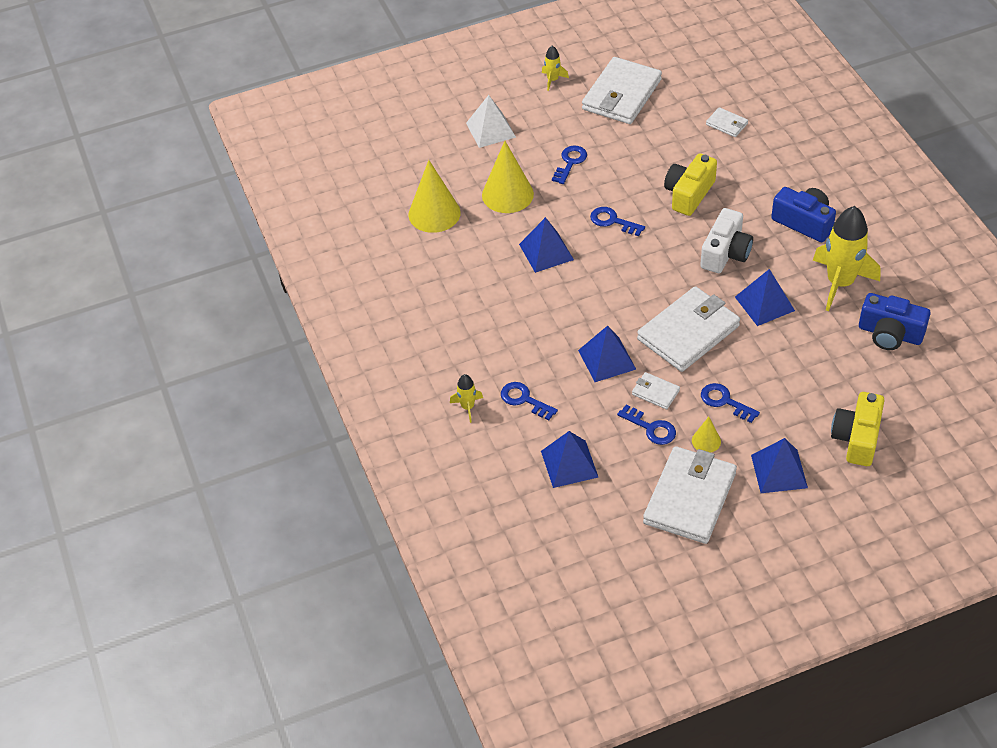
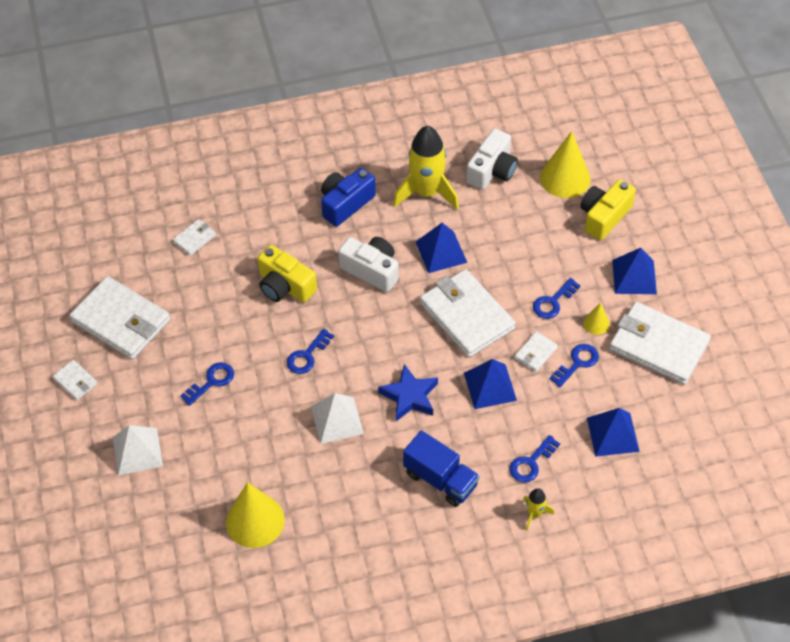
camera: 85 degrees left, 5 degrees up
(495, 333) = (440, 479): none -> blue truck
(507, 194) = (244, 446): yellow cone -> yellow cone (565, 178)
(546, 252) = (337, 420): blue pyramid -> white pyramid
(552, 80) = (75, 381): yellow rocket -> white wallet
(570, 162) = (211, 382): blue key -> blue key turned 105 degrees clockwise
(582, 300) = (409, 396): none -> blue star
(857, 438) = (604, 217): yellow camera -> yellow camera turned 105 degrees clockwise
(890, 334) = (492, 170): blue camera -> white camera

